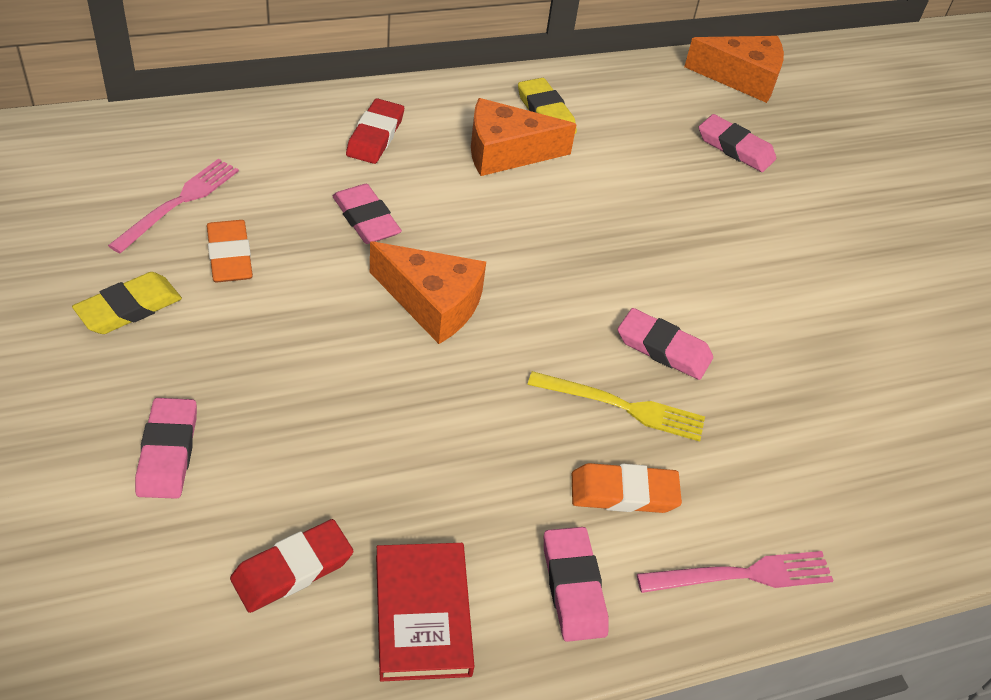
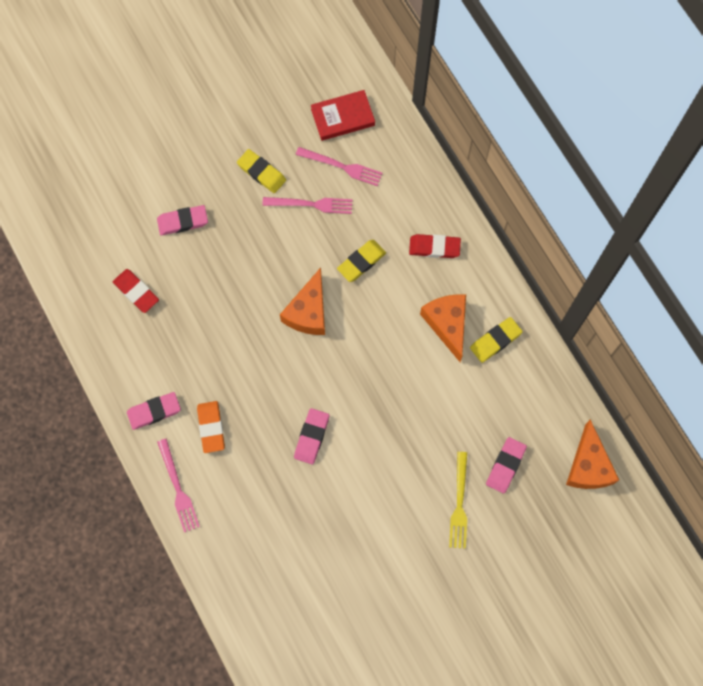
camera: 85 degrees right, 25 degrees up
(230, 256) = (311, 204): orange eraser -> pink fork
(366, 219) = (361, 262): pink eraser -> yellow eraser
(422, 614) = (127, 350): red book -> red book (342, 117)
(622, 406) = (265, 420): yellow fork -> yellow fork (459, 503)

